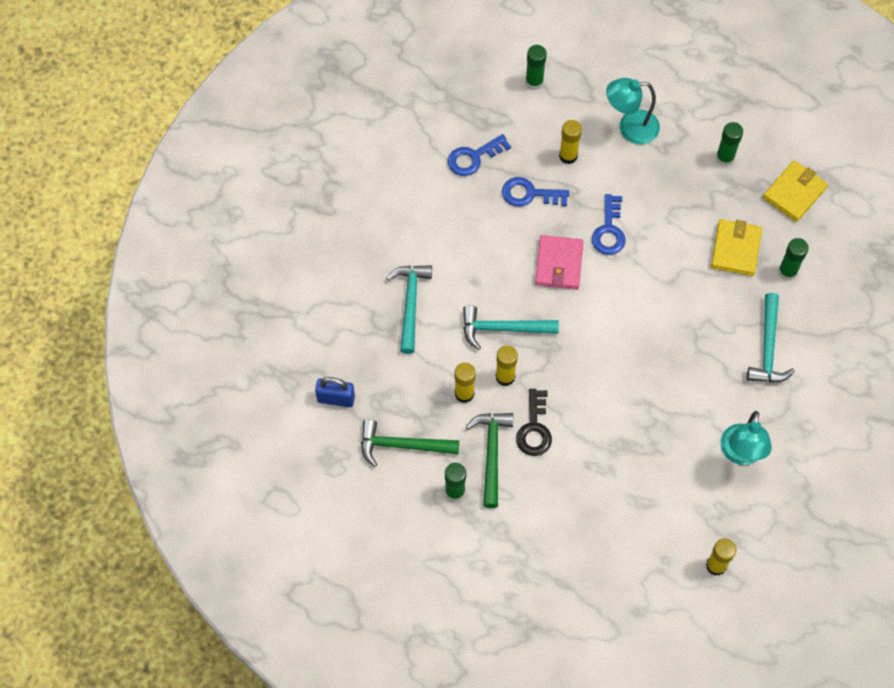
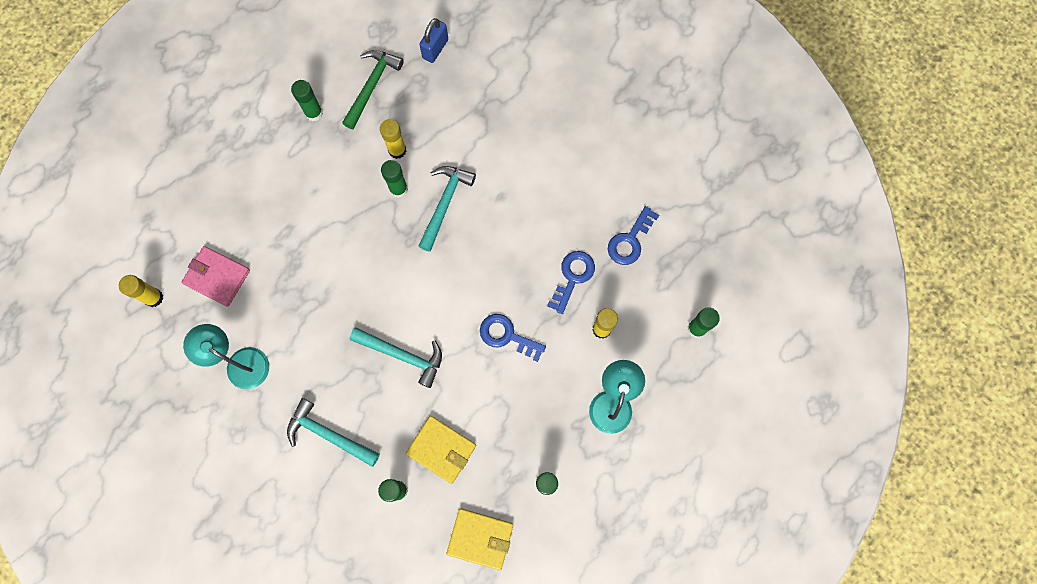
camera: 110 degrees right, 10 degrees up
(410, 304) = (499, 135): turquoise hammer -> turquoise hammer (403, 355)
(473, 158) = (630, 240): blue key -> blue key turned 135 degrees counterclockwise
(491, 454) = (333, 153): green hammer -> none
(505, 377) = (398, 189): yellow glue stick -> green glue stick
(534, 428) = (341, 196): black key -> none
(559, 264) = (489, 276): pink wallet -> pink wallet (217, 277)
(794, 193) = (480, 538): yellow wallet -> yellow wallet turned 45 degrees counterclockwise

